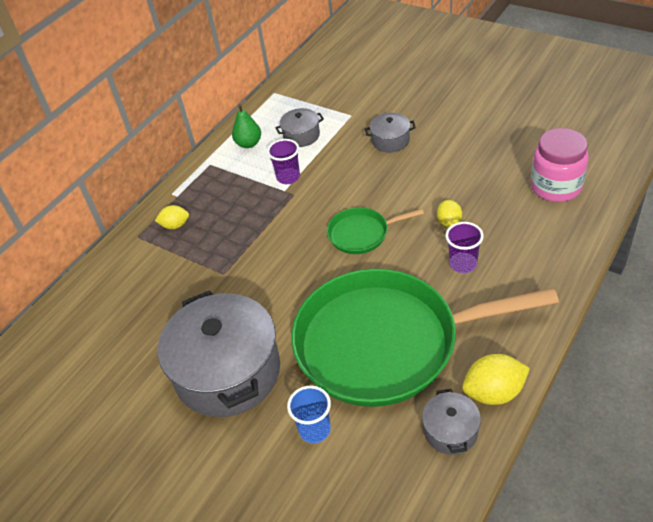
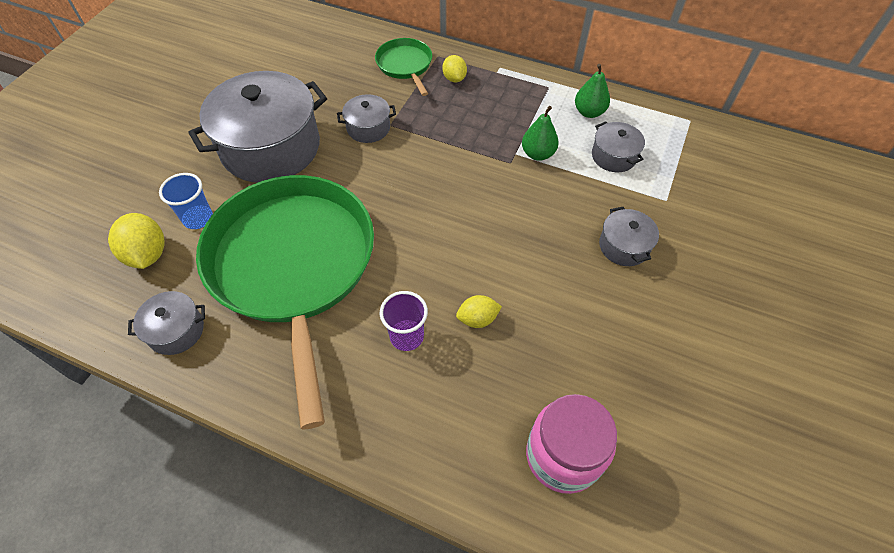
camera: 75 degrees right, 10 degrees up
(223, 290) = (368, 128): none -> grey pot
(288, 177) = (538, 154): purple cup -> green pear
(362, 234) = (452, 231): green pan -> green pan (405, 65)
(494, 392) = (217, 371): yellow lemon -> yellow lemon (147, 254)

